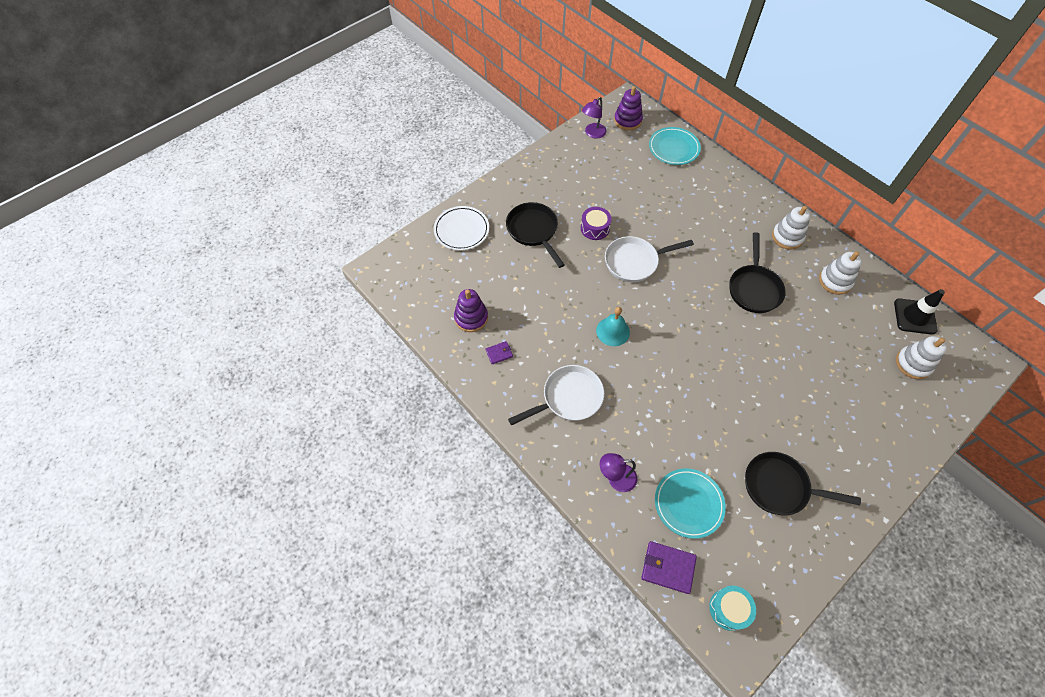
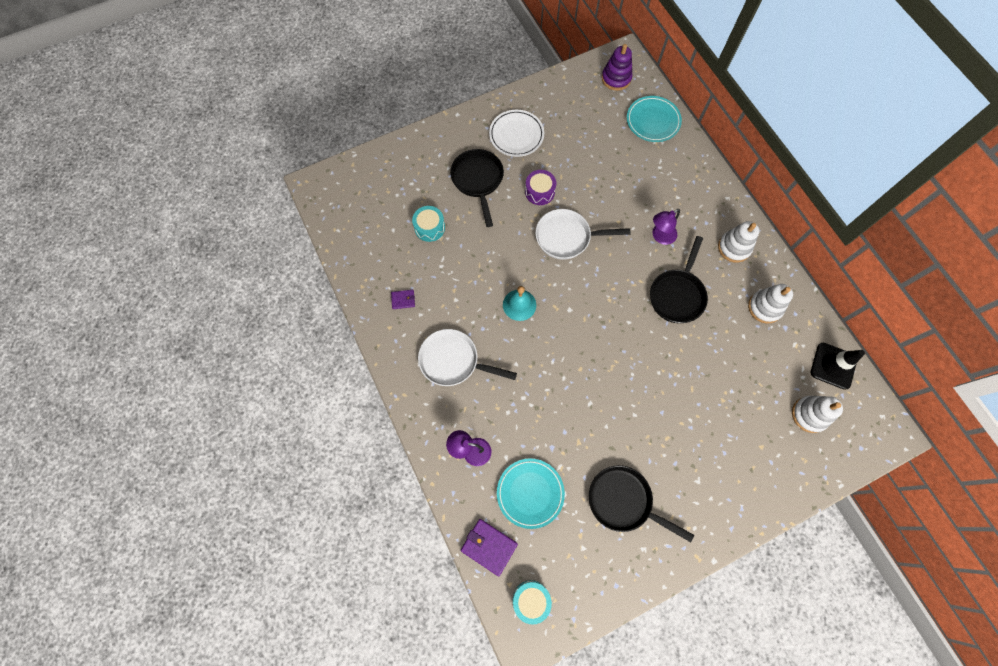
camera: 15 degrees right, 10 degrees up
(461, 230) = (408, 163): white plate -> white plate (516, 135)
(471, 318) = (388, 257): purple stacking toy -> none
(502, 282) = (429, 227): none -> turquoise drum
(568, 398) = (453, 361): white pan -> white pan turned 150 degrees counterclockwise
(592, 133) = (574, 86): purple lamp -> purple lamp (660, 236)

